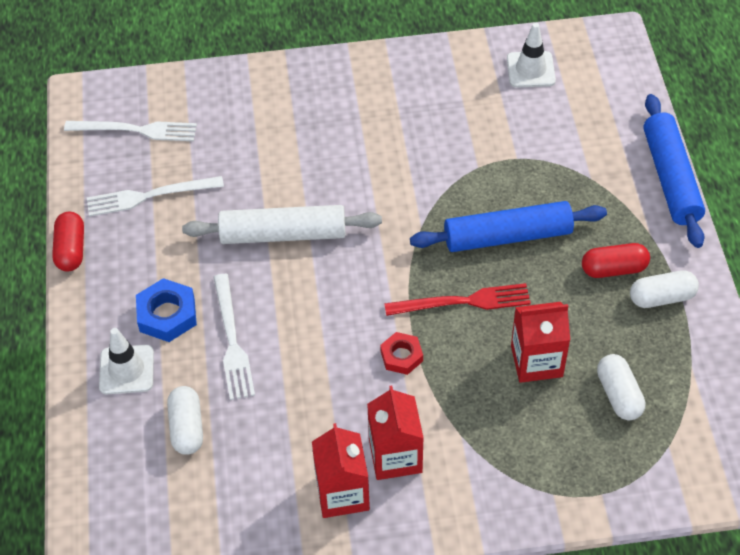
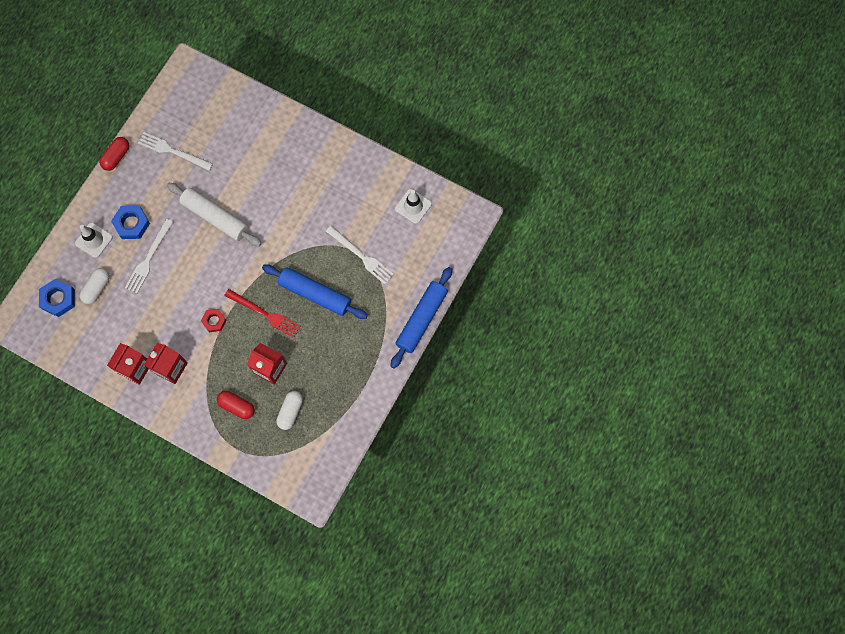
camera: 35 degrees right, 20 degrees up
(136, 130) = (195, 107): white fork -> white fork (361, 256)
(137, 481) = (58, 299): none -> blue nut
(613, 269) = (348, 348): red capsule -> red capsule (237, 406)
(662, 297) = (355, 379): white capsule -> none

